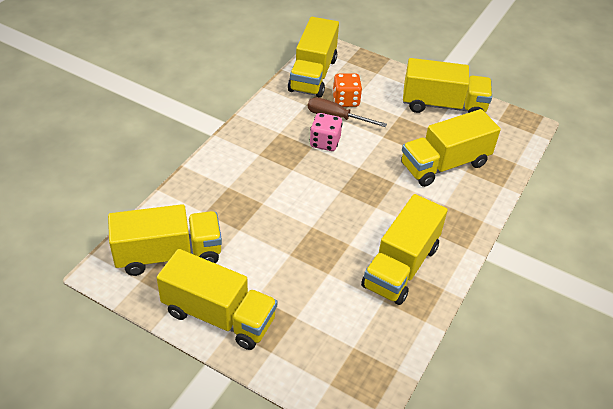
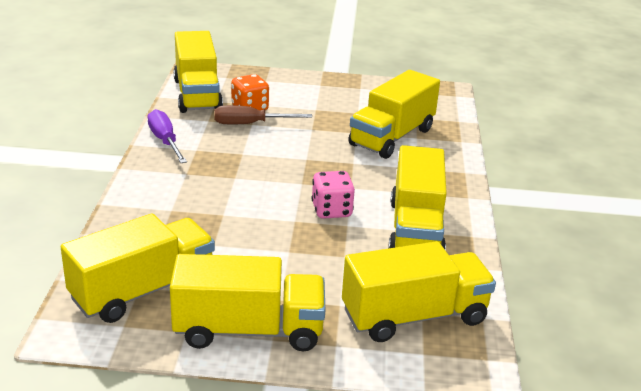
camera: 25 degrees left, 15 degrees down
(261, 117) = (165, 141): none -> purple screwdriver
(325, 142) = (253, 147): pink dice -> pink dice (331, 210)
(443, 105) = (353, 92): yellow truck -> yellow truck (414, 316)

